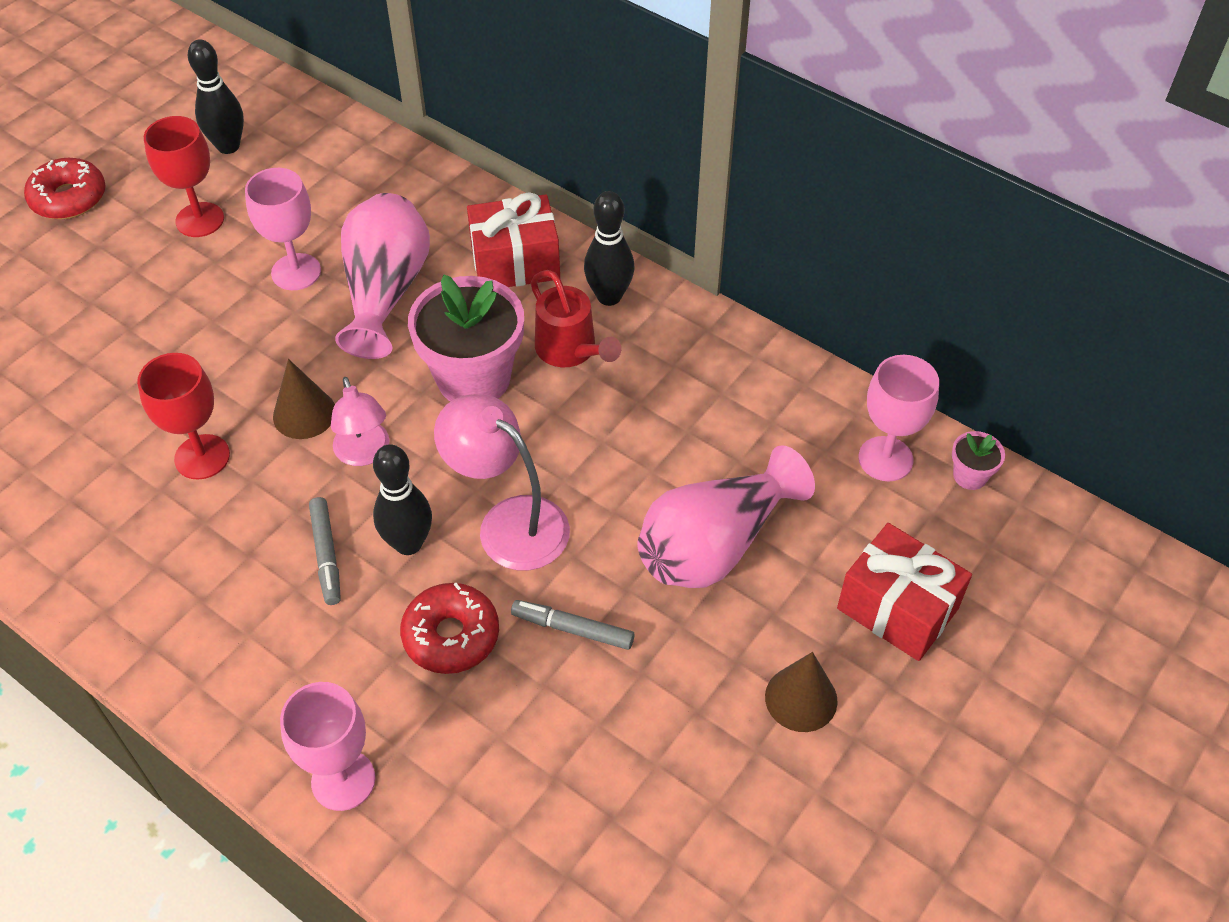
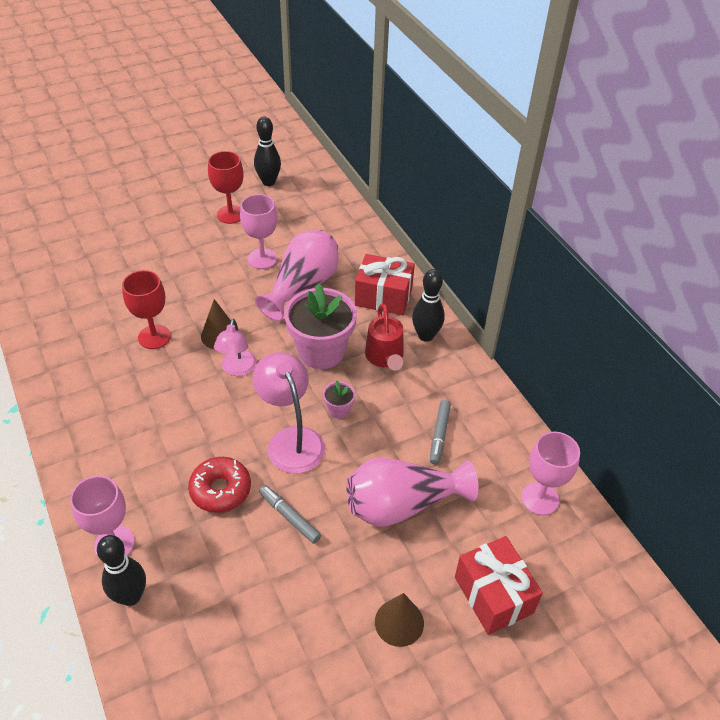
camera: 25 degrees right, 5 degrees down
(69, 198) = (174, 181): red donut -> none
(326, 555) = (183, 416): grey marker -> grey marker (439, 435)
(408, 543) = (230, 428): black bowling pin -> black bowling pin (131, 596)
(970, 476) = (590, 533): pink flower pot -> pink flower pot (338, 410)

